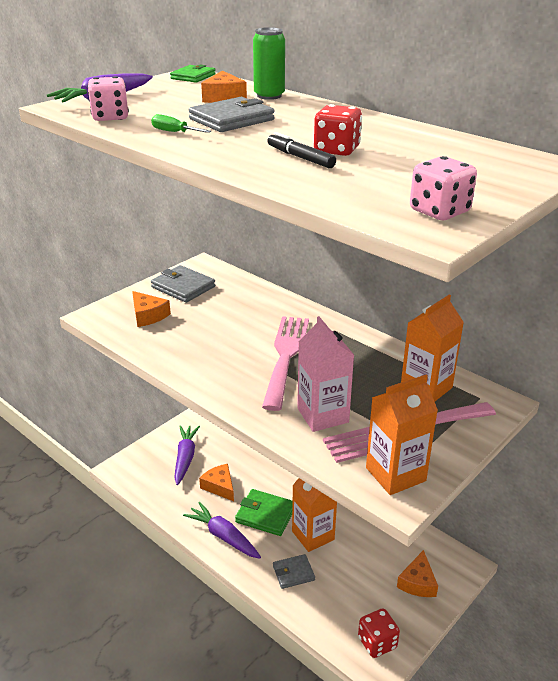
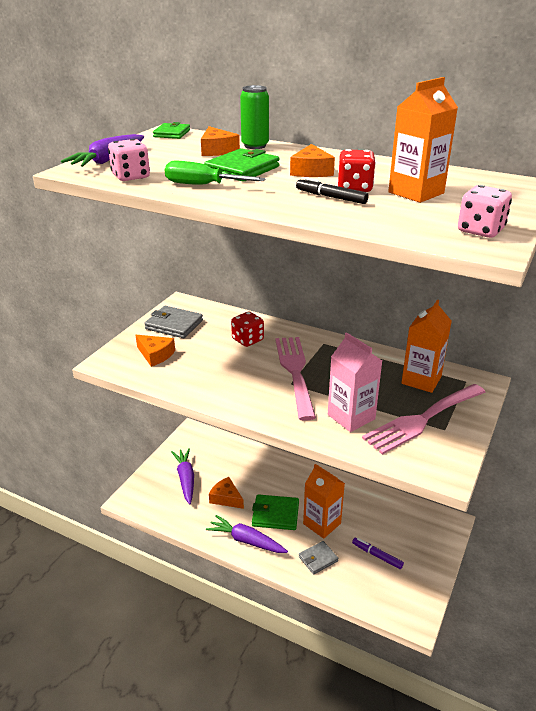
camera: 15 degrees left, 0 degrees up
(174, 132) = (202, 185): green screwdriver -> green screwdriver, size x1.63
(231, 119) = (242, 169): grey wallet -> green wallet
(361, 584) = (377, 555): none -> purple marker
(377, 642) = (407, 601): red dice -> red dice (247, 340)
(395, 474) = (433, 455): orange carton -> orange carton (416, 193)
(417, 582) = (420, 544): orange cheese -> orange cheese (311, 171)

